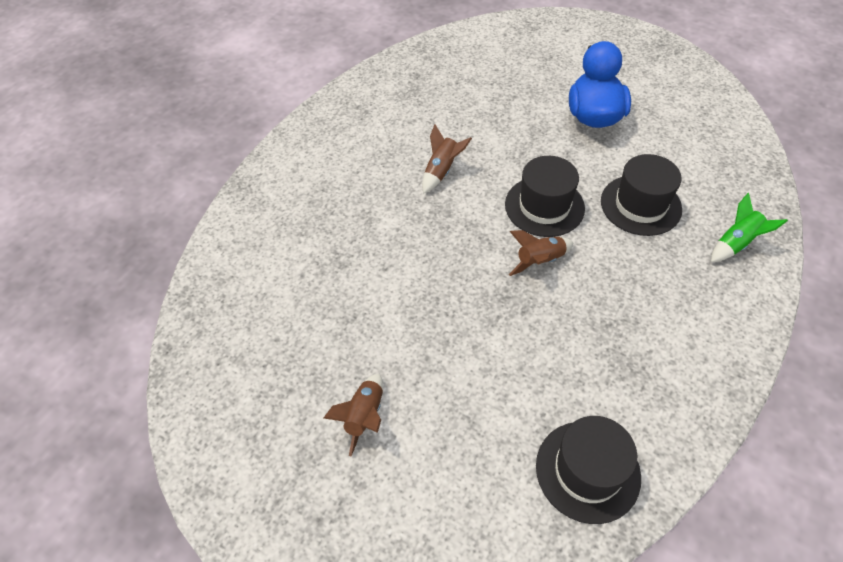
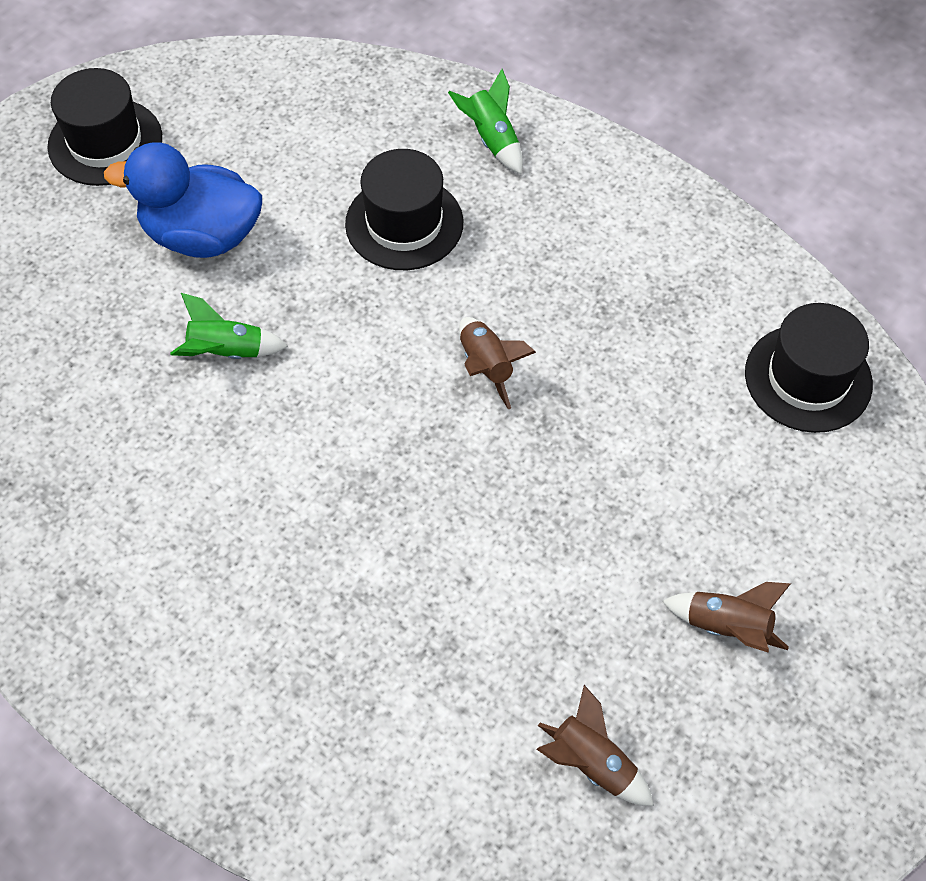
camera: 85 degrees left, 5 degrees up
(441, 171) = (272, 472): brown rocket -> brown rocket (592, 763)
(516, 139) = (227, 352): none -> green rocket
(544, 206) = (382, 341): black hat -> black hat (105, 142)

